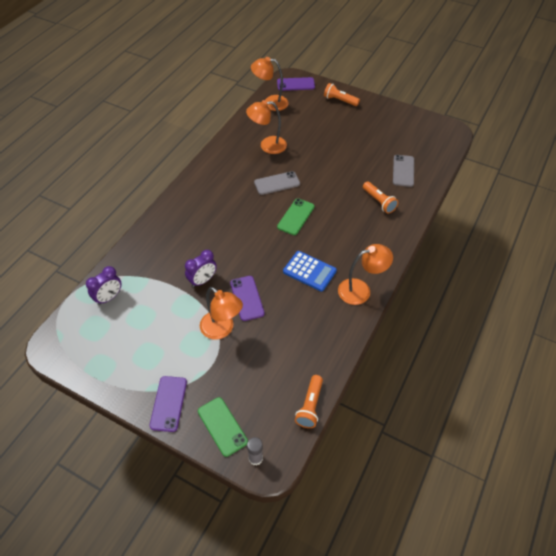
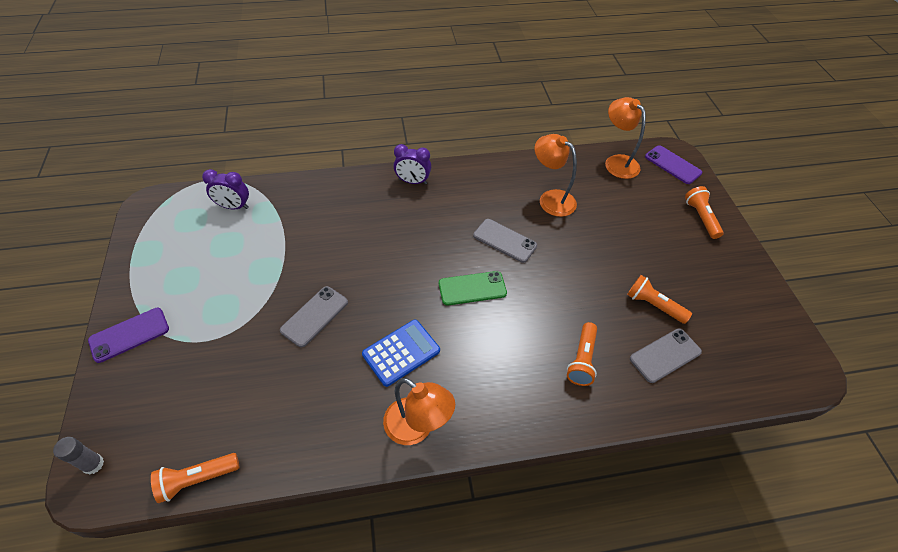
camera: 50 degrees right, 0 degrees up
(202, 280) = (309, 263): purple clock -> purple clock (412, 181)
(222, 329) = (255, 321): orange lamp -> none
(222, 426) = (123, 402): green phone -> none
(247, 298) = (315, 316): purple phone -> grey phone
(309, 271) = (401, 353): blue calculator -> blue calculator turned 120 degrees counterclockwise
(373, 155) = (653, 305): none -> orange flashlight

